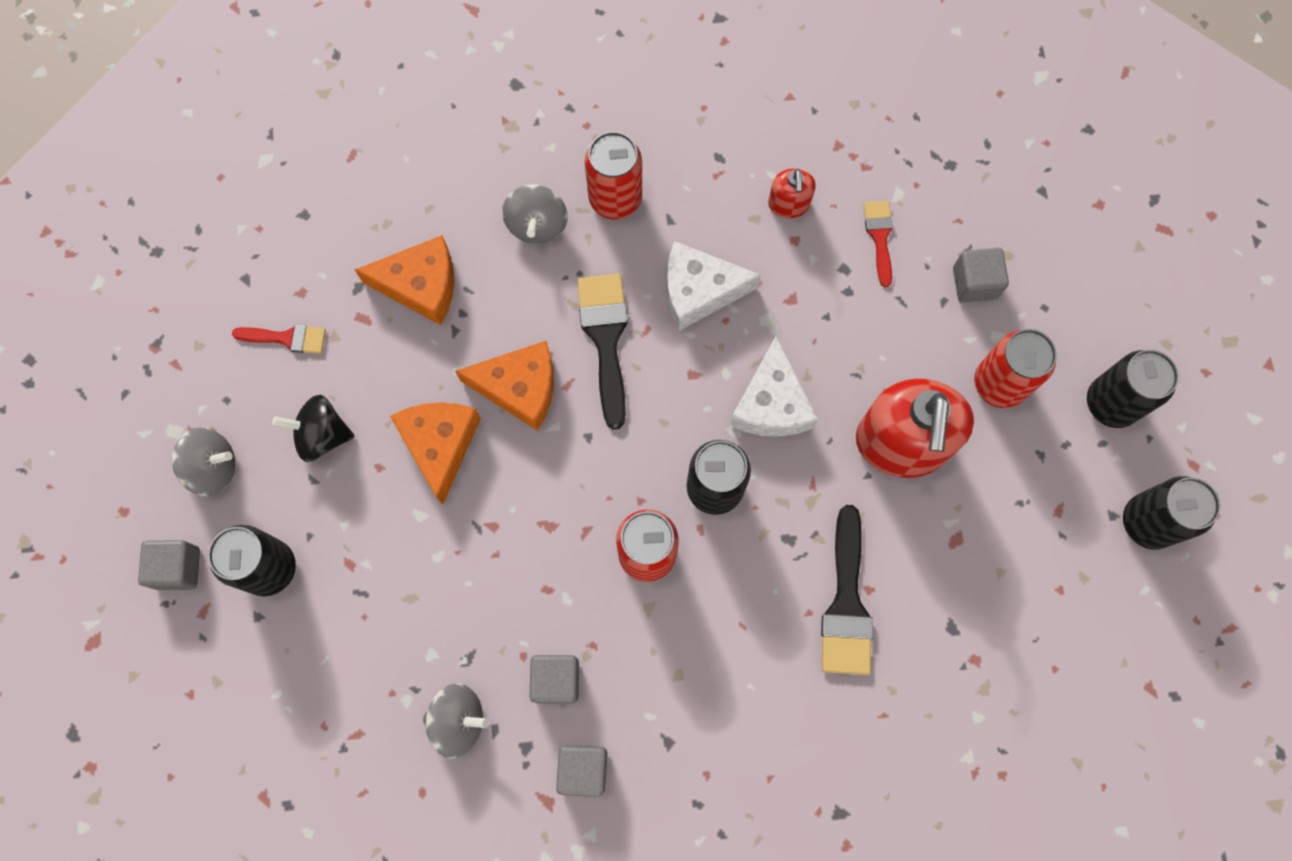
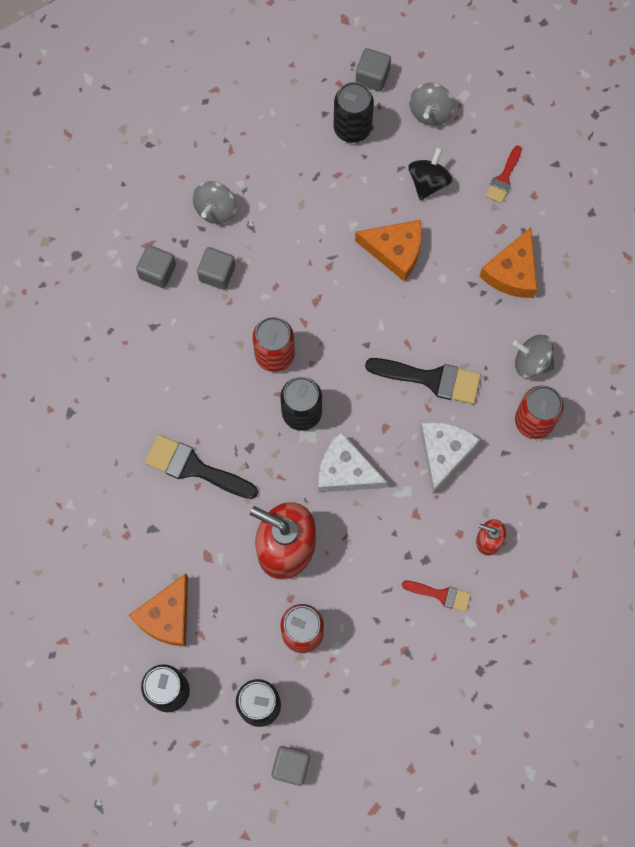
camera: 110 degrees right, 0 degrees up
(520, 388) = (416, 312): orange cheese -> orange cheese (166, 616)
(974, 283) = (382, 648): grey cube -> grey cube (291, 766)

